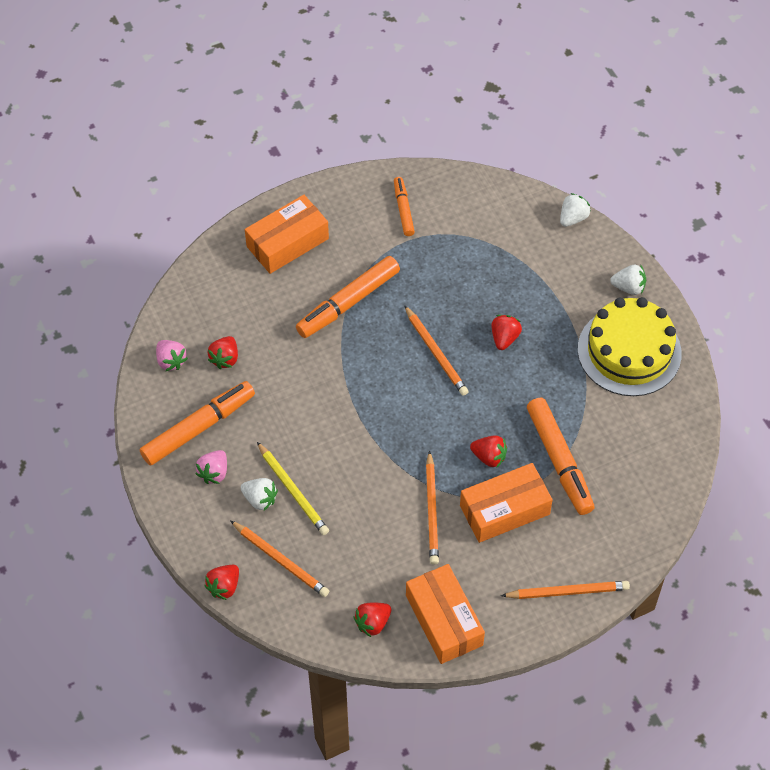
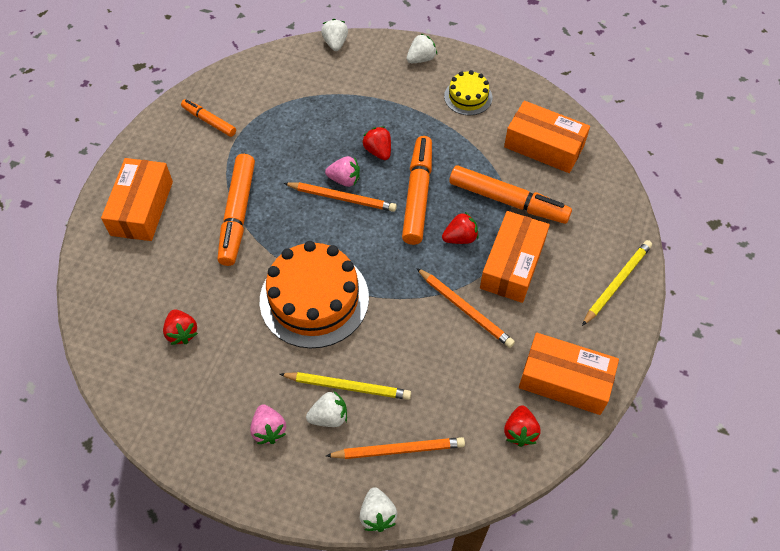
camera: 45 degrees left, 0 degrees up
(171, 361) = (136, 372): pink strawberry -> pink strawberry (344, 180)
(198, 428) = (217, 405): orange marker -> orange marker (418, 195)
(224, 587) = (377, 515): red strawberry -> white strawberry
(335, 411) = (314, 299): none -> orange cake
(567, 592) = (617, 283): orange pencil -> yellow pencil
(629, 351) = (468, 97): yellow cake -> yellow cake, size x0.51
(642, 442) = (544, 146): none -> orange box

